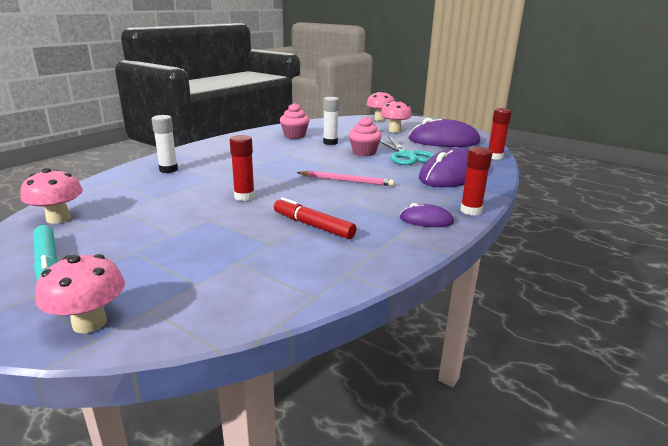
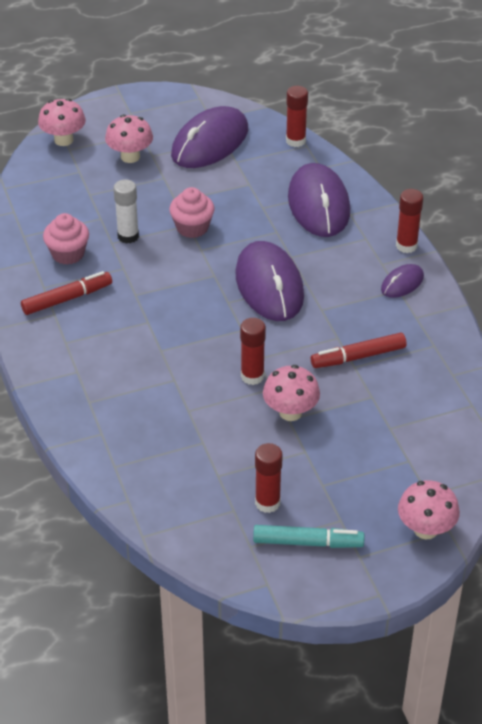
camera: 55 degrees left, 20 degrees up
(58, 218) = (202, 525): pink mushroom -> pink mushroom (290, 412)
(97, 235) = (267, 503): none -> red glue stick
(168, 170) = (111, 410): white glue stick -> none
(257, 142) = (67, 299): none -> red marker
(346, 180) = (269, 285): pink pencil -> purple mouse
(407, 156) = (234, 201): turquoise scissors -> none

